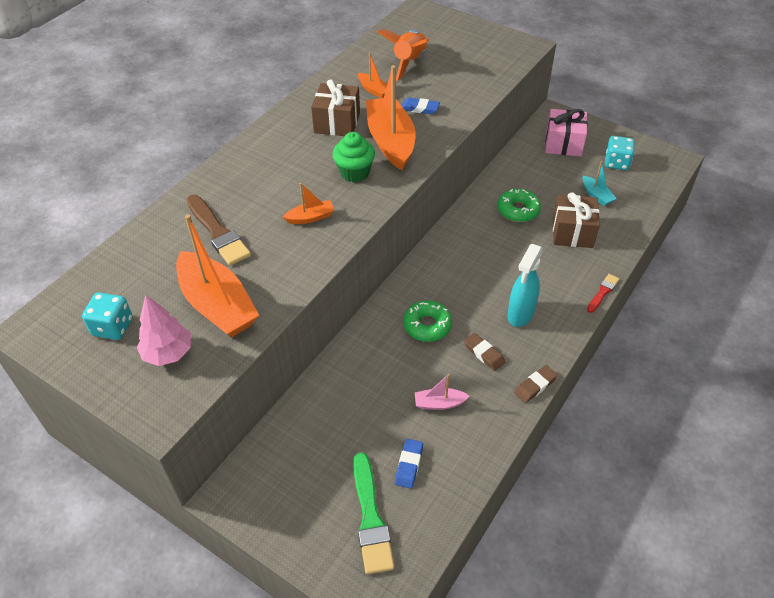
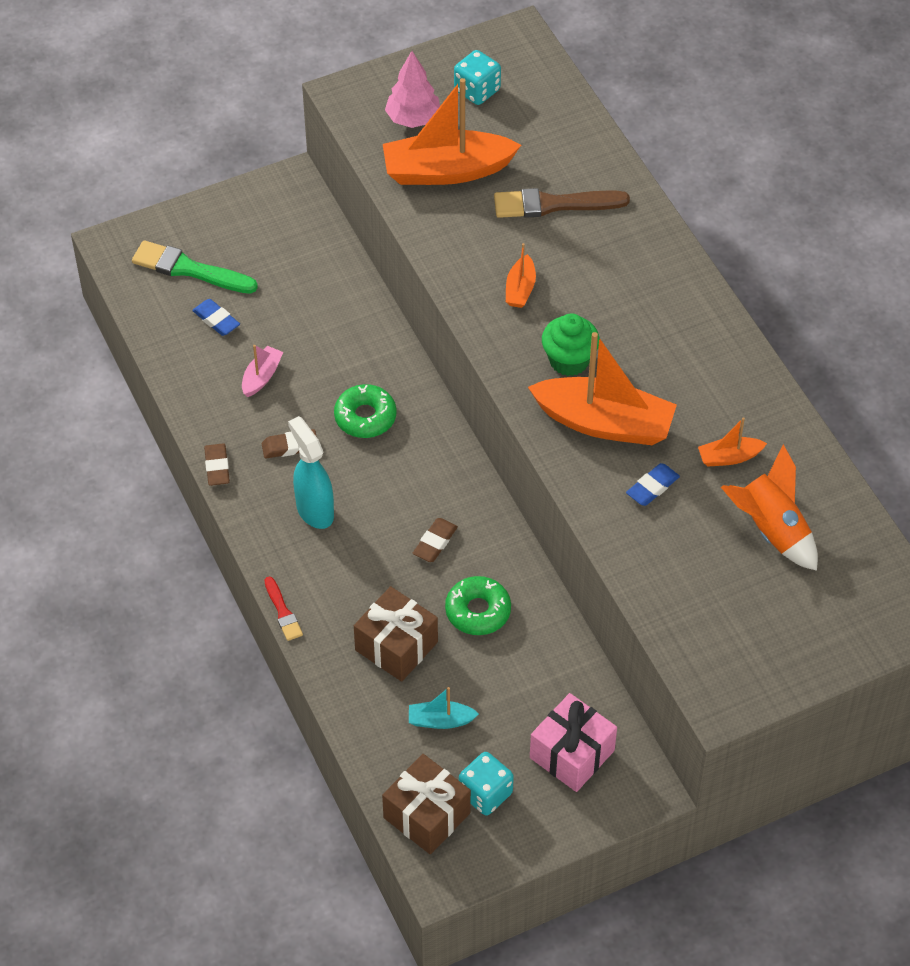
camera: 120 degrees right, 5 degrees up
(337, 123) = (681, 386): brown gift -> brown gift (426, 815)
(491, 247) = (435, 542): none -> brown eraser

